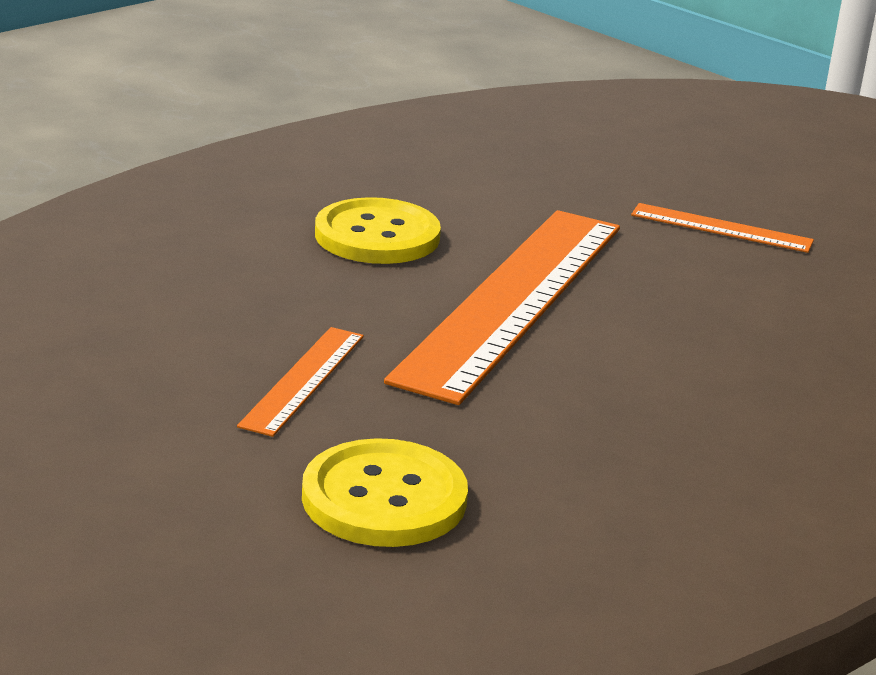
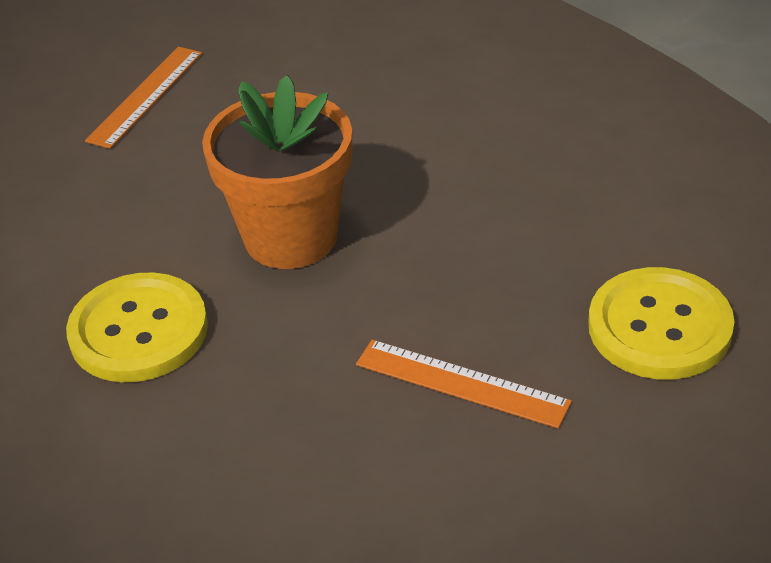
camera: 80 degrees left, 15 degrees up
(512, 299) = (291, 237): orange ruler -> orange flower pot

